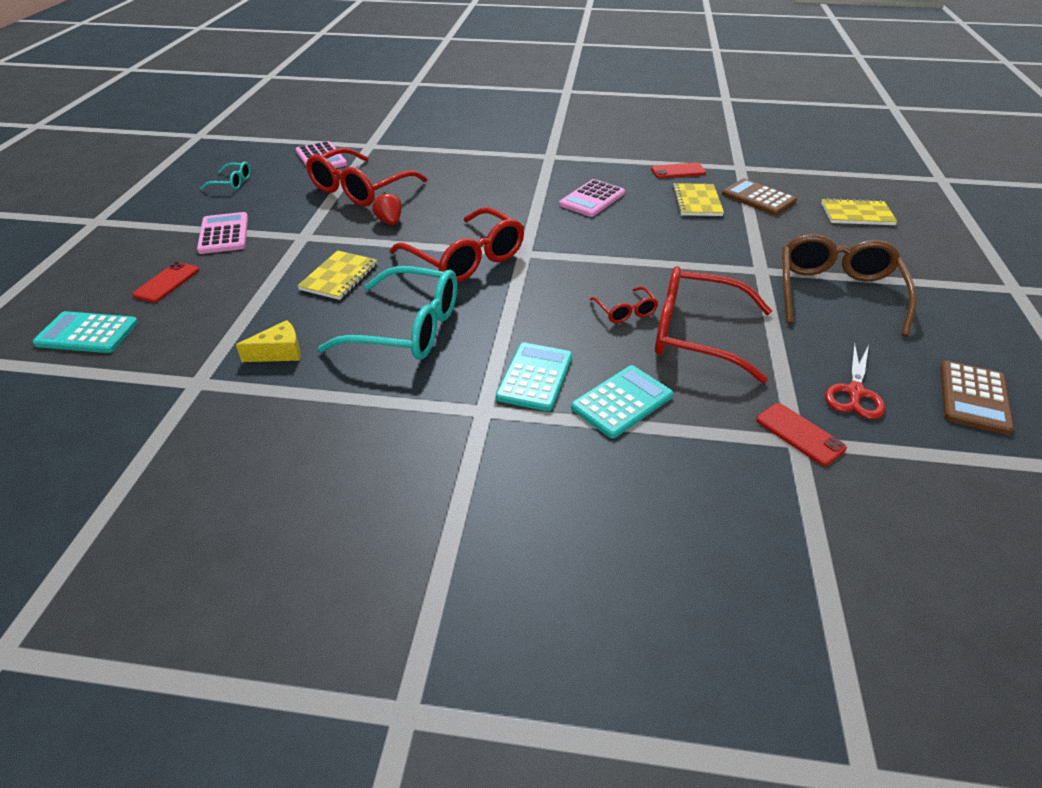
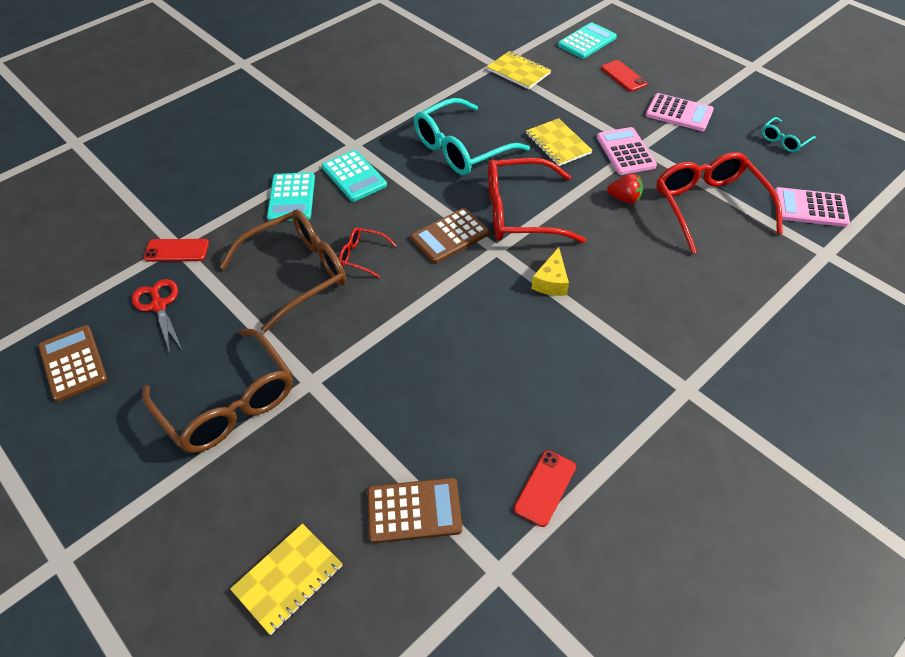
camera: 130 degrees right, 10 degrees up
(279, 352) = (493, 96): yellow cheese -> yellow cheese (551, 282)
(539, 279) = (450, 236): none -> brown calculator
(592, 199) = (548, 355): pink calculator -> pink calculator (625, 152)
(697, 202) = (462, 441): yellow notebook -> yellow notebook (518, 72)
(698, 335) = (296, 274): red glasses -> brown glasses

